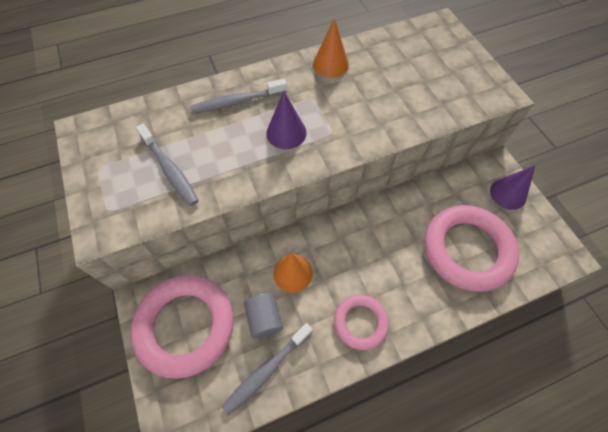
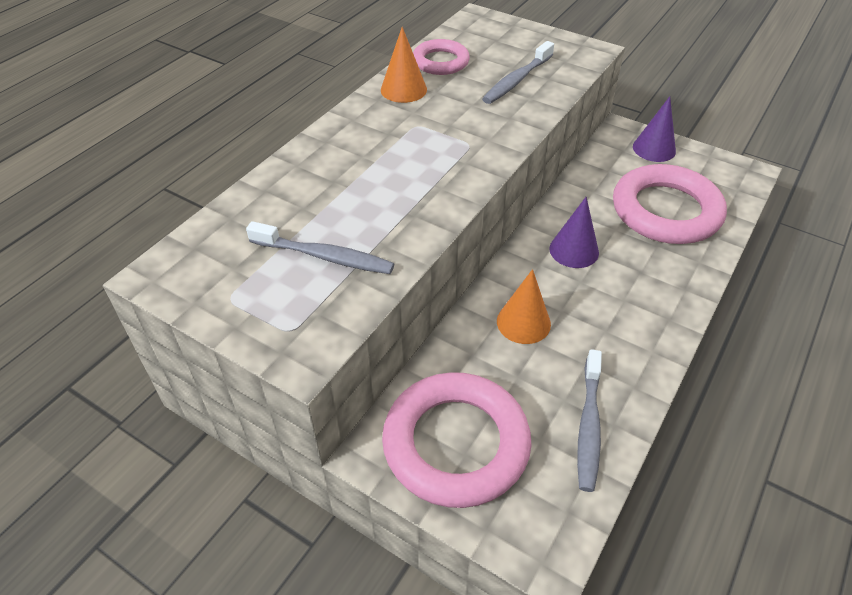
camera: 35 degrees left, 15 degrees down
(236, 102) = (334, 162): grey toothbrush -> grey toothbrush (516, 80)
(264, 319) = (537, 381): grey cylinder -> none
(286, 133) = (422, 165): purple cone -> purple cone (574, 250)
(360, 322) = (635, 325): pink ring -> pink ring (440, 62)

